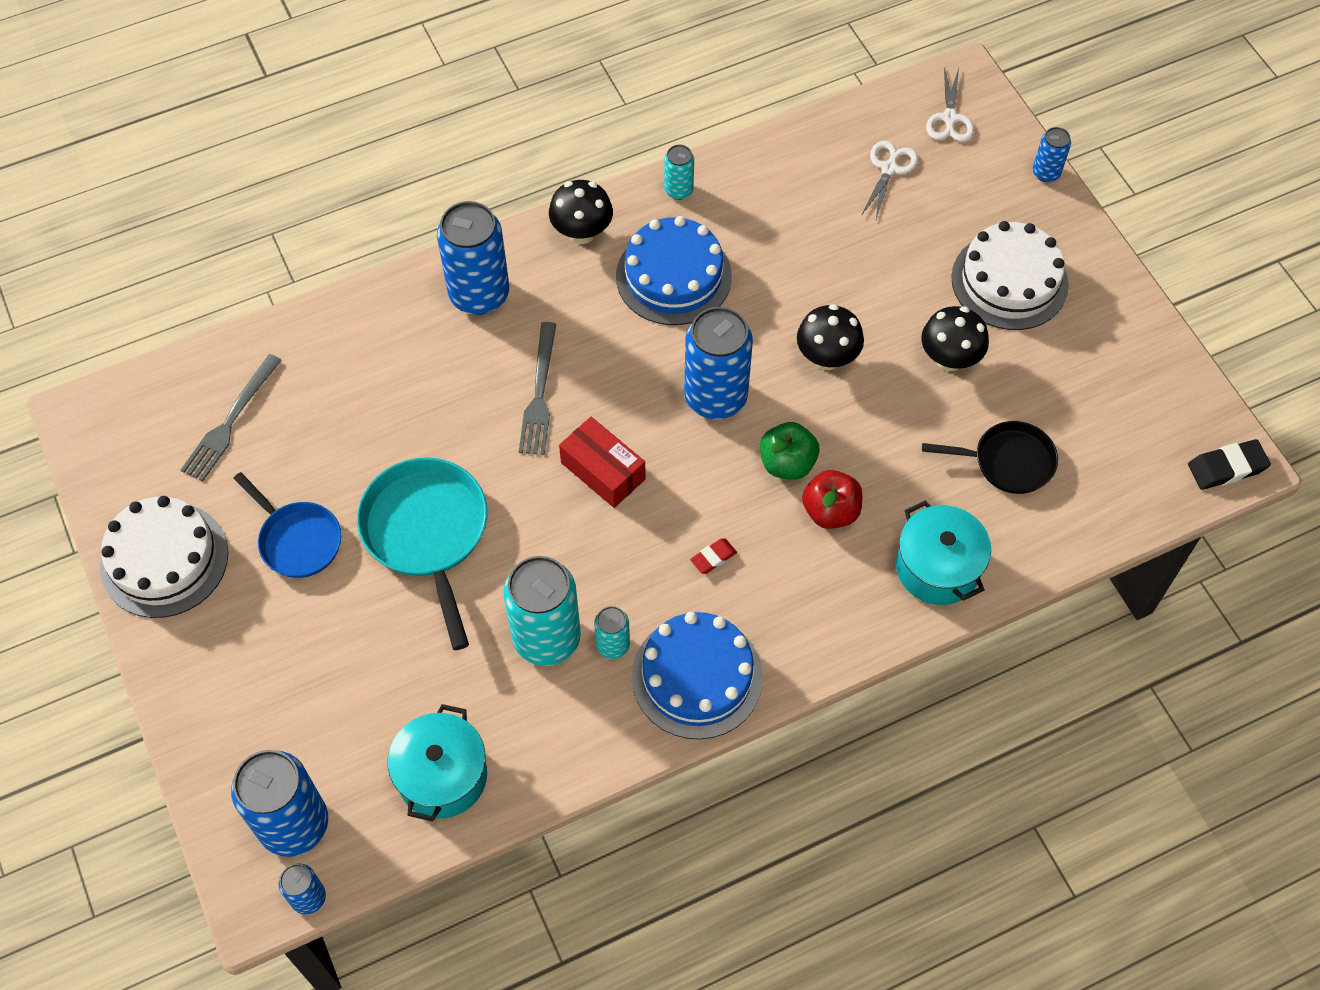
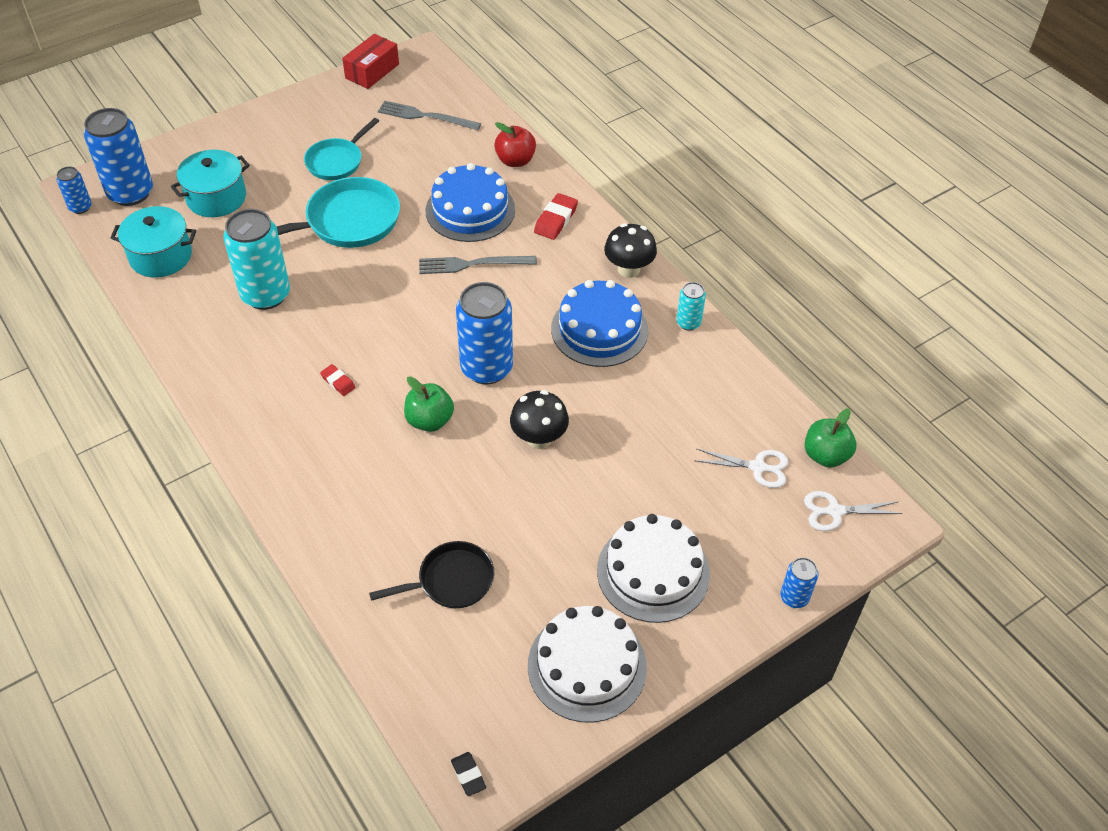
camera: 80 degrees right, 10 degrees down
(164, 559) = (318, 106): white cake -> white cake (587, 666)
(297, 540) = (337, 161): blue pan -> turquoise pan
(479, 294) = (555, 220): blue can -> red eraser
(603, 471) = (409, 308): red box -> red box (372, 71)
(613, 645) = (261, 332): turquoise can -> none
(697, 676) = (235, 383): blue cake -> blue cake (470, 210)
(830, 511) = (387, 453): red apple -> red apple (515, 160)
(880, 110) = (825, 455): none -> green apple
(937, 567) = (338, 533): turquoise pot -> turquoise pot (216, 198)
(949, 359) = (555, 528): black mushroom -> none
(1008, 462) = (451, 581): black pan -> black pan turned 105 degrees counterclockwise
(1226, 467) = (468, 775): black eraser -> black eraser, size x0.61

